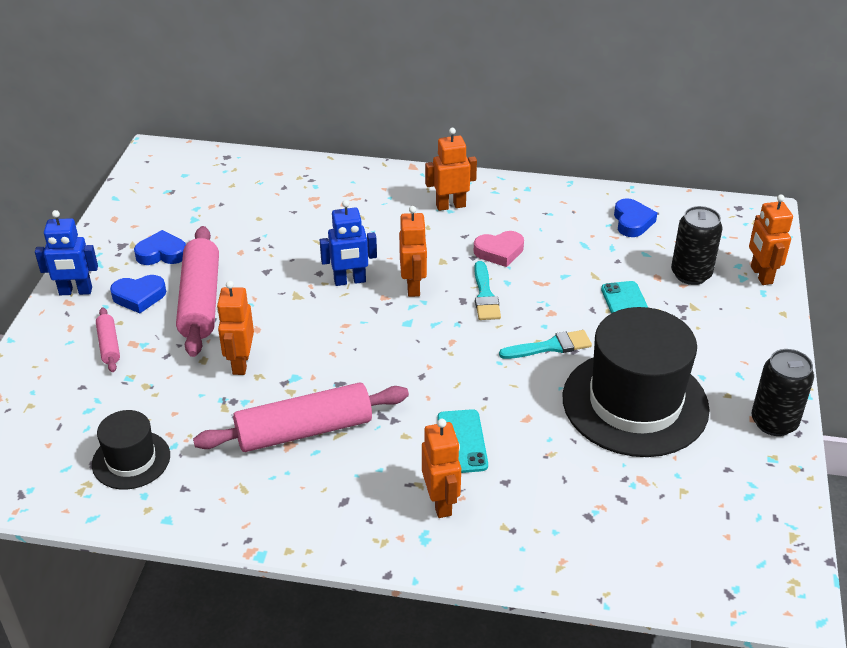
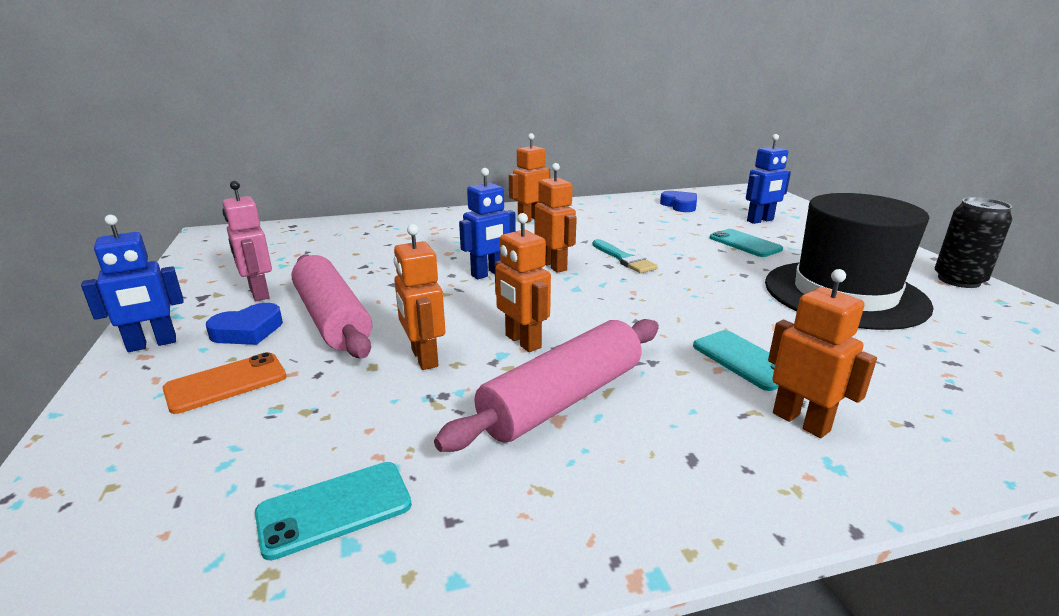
camera: 25 degrees left, 15 degrees down
(109, 345) = (226, 383): pink rolling pin -> orange phone
(131, 460) = (334, 509): black hat -> turquoise phone
(162, 253) = (258, 293): blue heart -> pink robot
(499, 252) = (602, 234): pink heart -> none
(550, 346) = (722, 276): turquoise brush -> none
(691, 274) = (760, 220): black can -> blue robot
(761, 275) = (805, 213): orange robot -> orange robot (522, 342)

